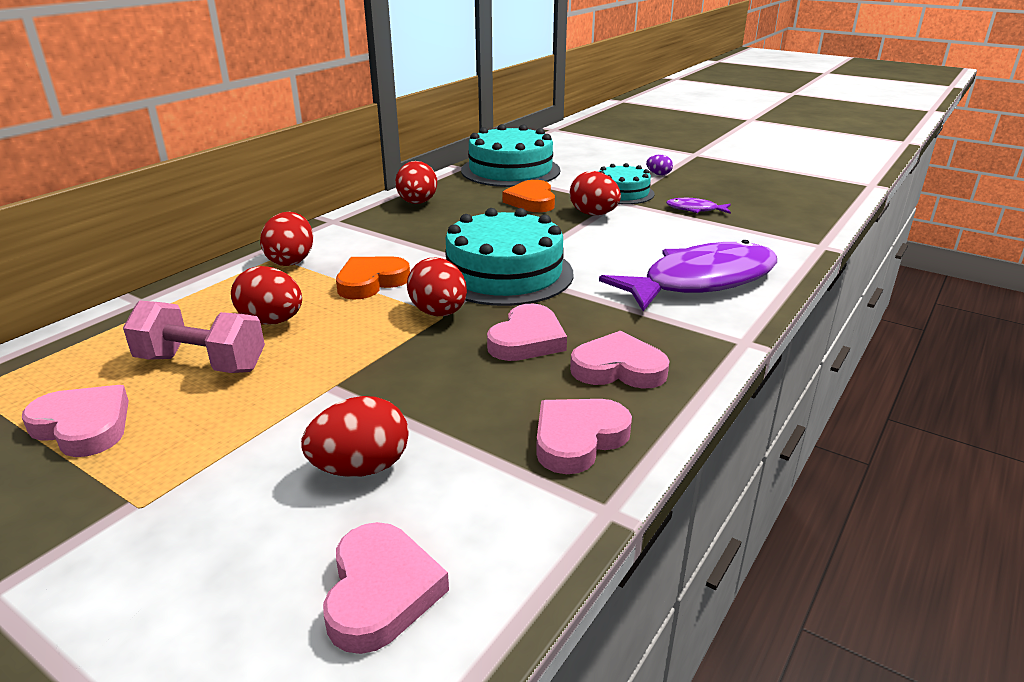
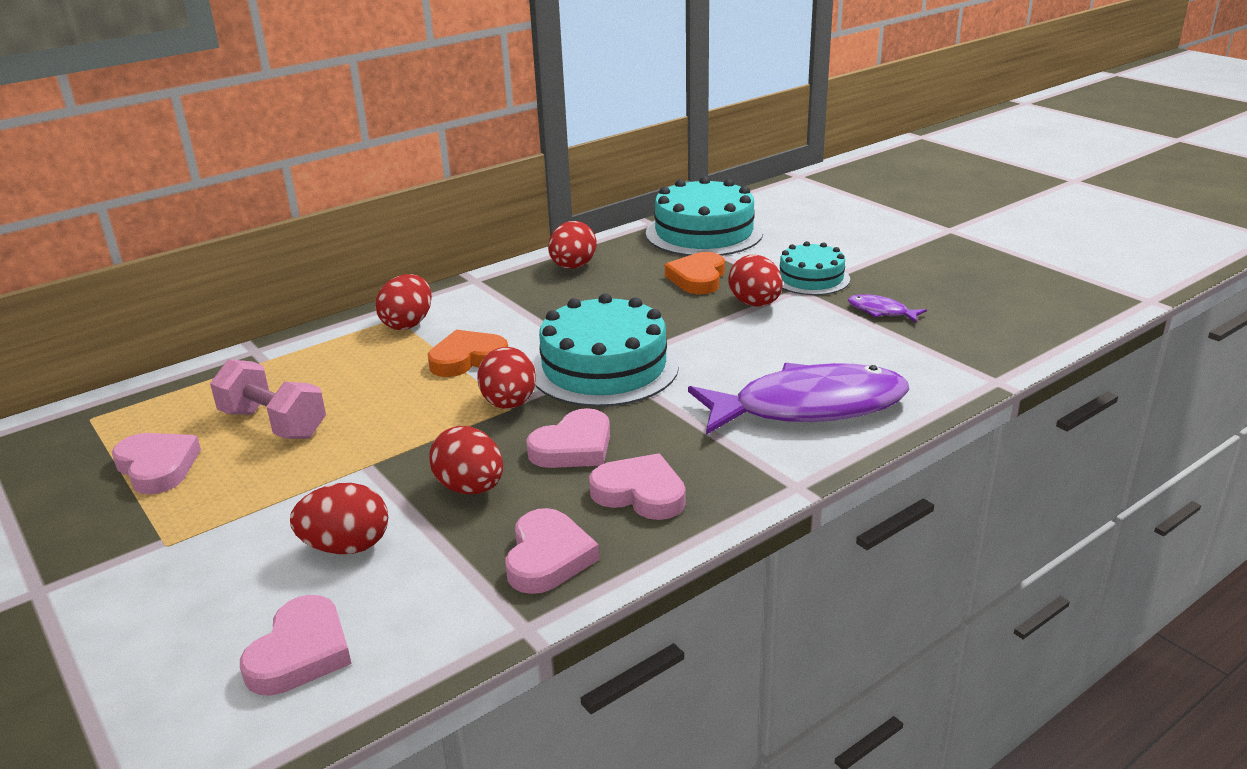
camera: 20 degrees right, 0 degrees up
(272, 322) = (354, 390): red egg -> red egg (470, 488)
(578, 439) = (548, 557): pink heart -> pink heart turned 120 degrees clockwise
(658, 174) = (877, 256): purple egg -> none

